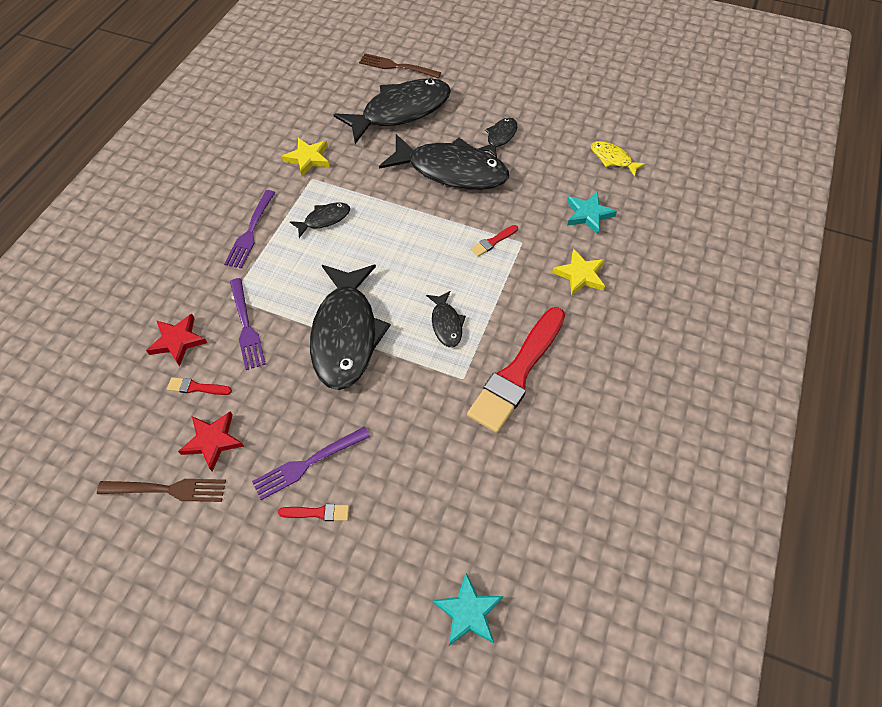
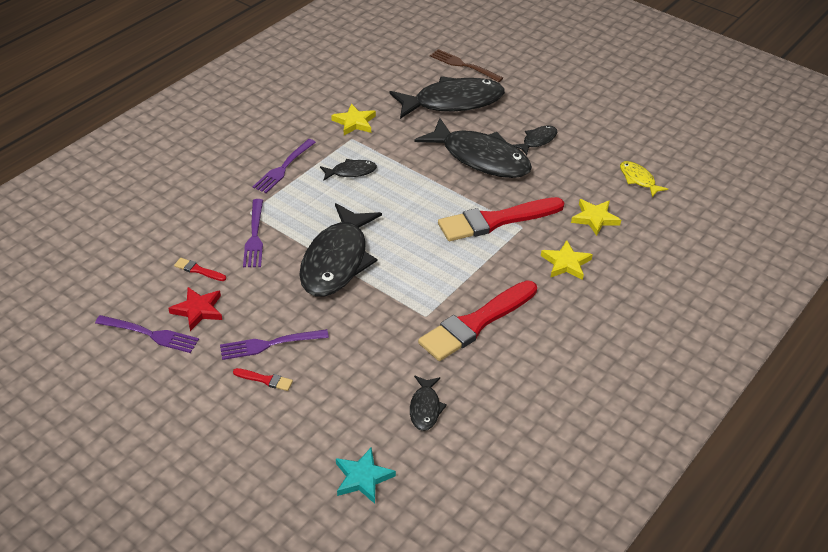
camera: 15 degrees right, 15 degrees down
(168, 489) = (151, 334): brown fork -> purple fork
(178, 341) = (194, 234): red star -> none
(446, 324) = (428, 273): black fish -> black fish (425, 408)
(493, 241) = (496, 220): red brush -> red brush, size x2.50
(588, 214) = (595, 218): turquoise star -> yellow star

